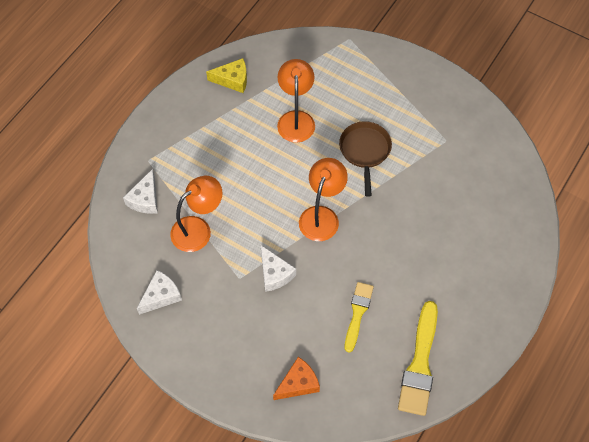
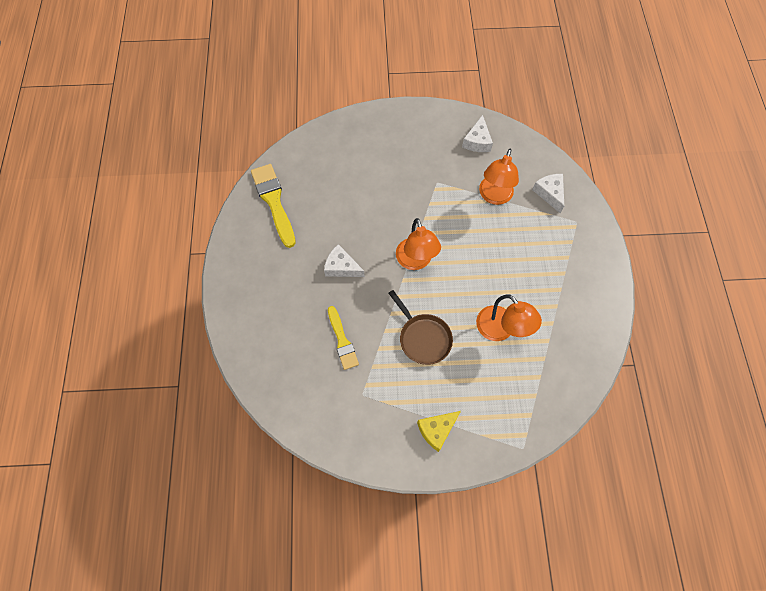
camera: 145 degrees right, 5 degrees up
(232, 80) = (582, 332): yellow cheese -> yellow cheese (437, 430)
(274, 274) = (416, 199): white cheese -> white cheese (342, 267)
(298, 383) = (346, 144): orange cheese -> none
(357, 313) = (338, 208): yellow brush -> yellow brush (342, 341)

